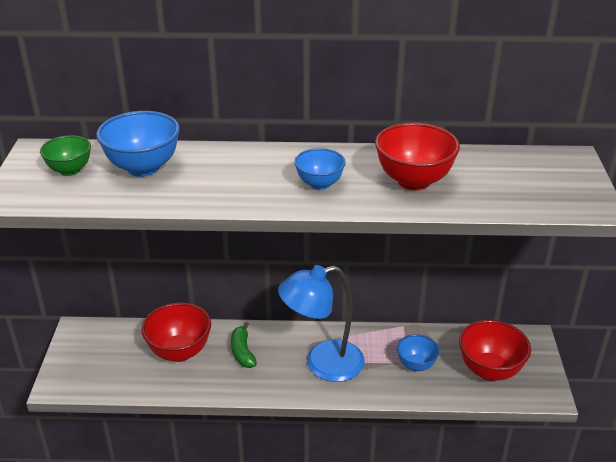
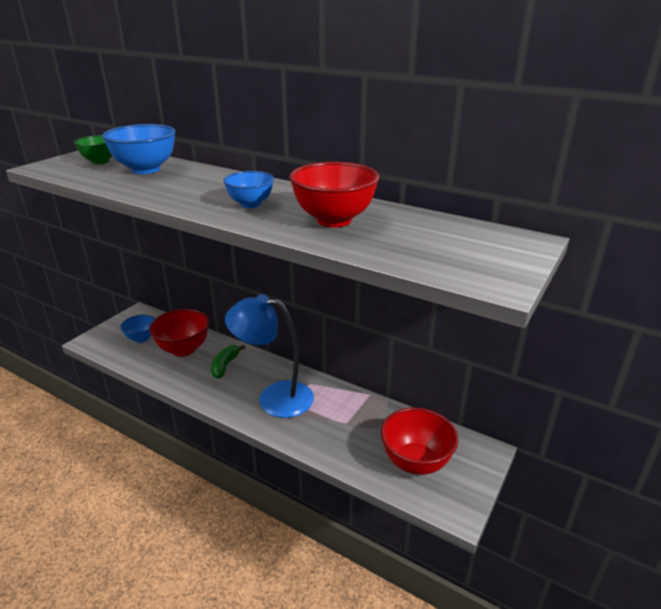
camera: 30 degrees right, 5 degrees down
(416, 365) = (350, 429): blue bowl -> blue bowl (141, 338)

